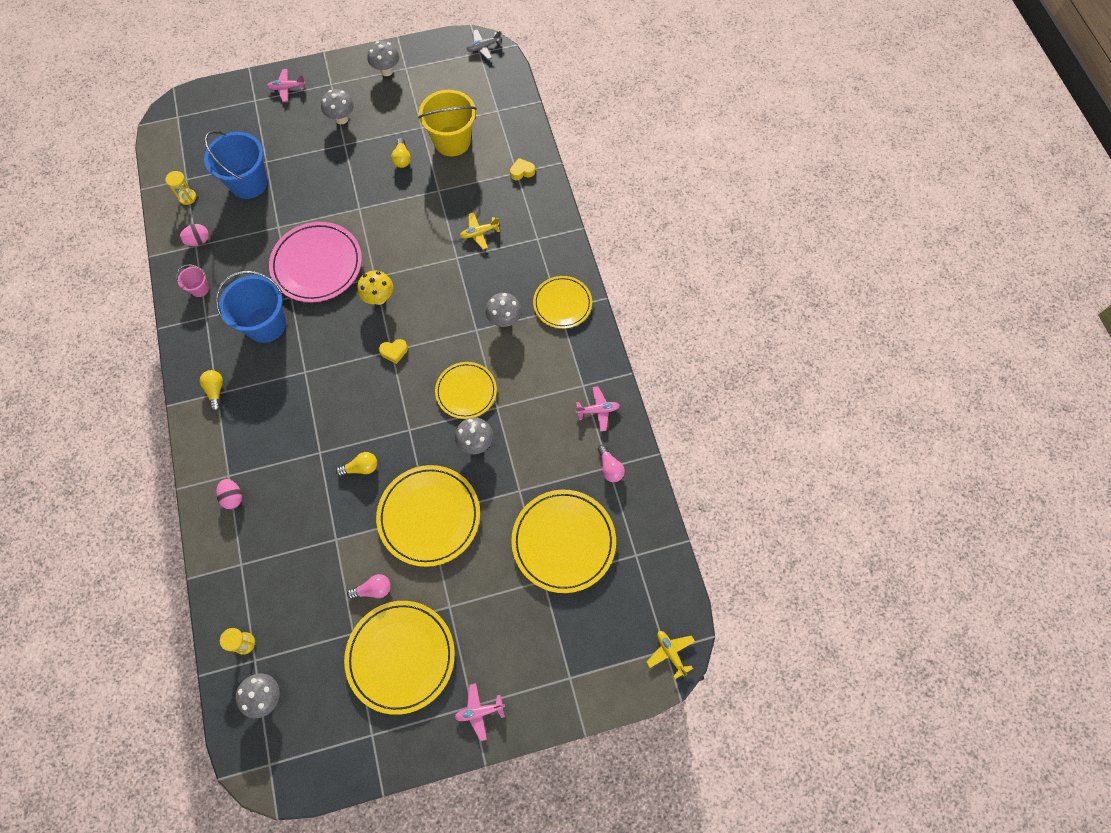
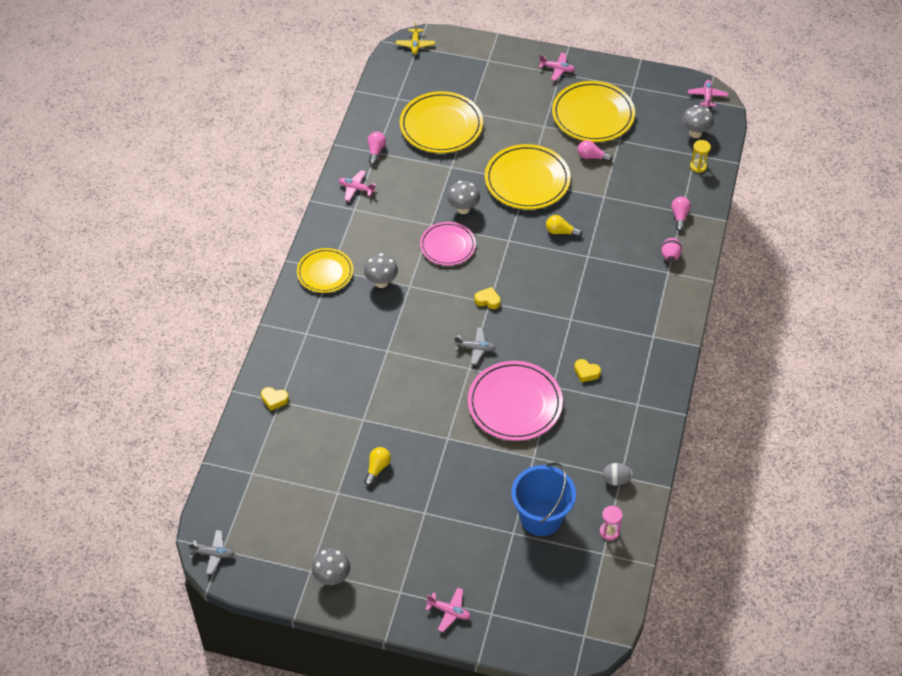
camera: 150 degrees left, 15 degrees down
(187, 197) = (609, 531): yellow hourglass -> pink hourglass
(198, 241) = (616, 480): pink egg -> grey egg
(200, 289) = (633, 432): pink bucket -> none
(215, 391) = (653, 338): yellow light bulb -> none
(241, 556) = (679, 216): none -> pink light bulb
(266, 324) = (586, 372): blue bucket -> yellow heart
(272, 772) = (707, 96): none -> pink plane
(341, 119) = (411, 543): grey mushroom -> none
(379, 298) = (475, 348): yellow mushroom -> grey plane
(452, 141) = (318, 462): yellow bucket -> none
(466, 391) = (447, 246): yellow plate -> pink plate
(479, 233) = (353, 362): yellow plane -> none

